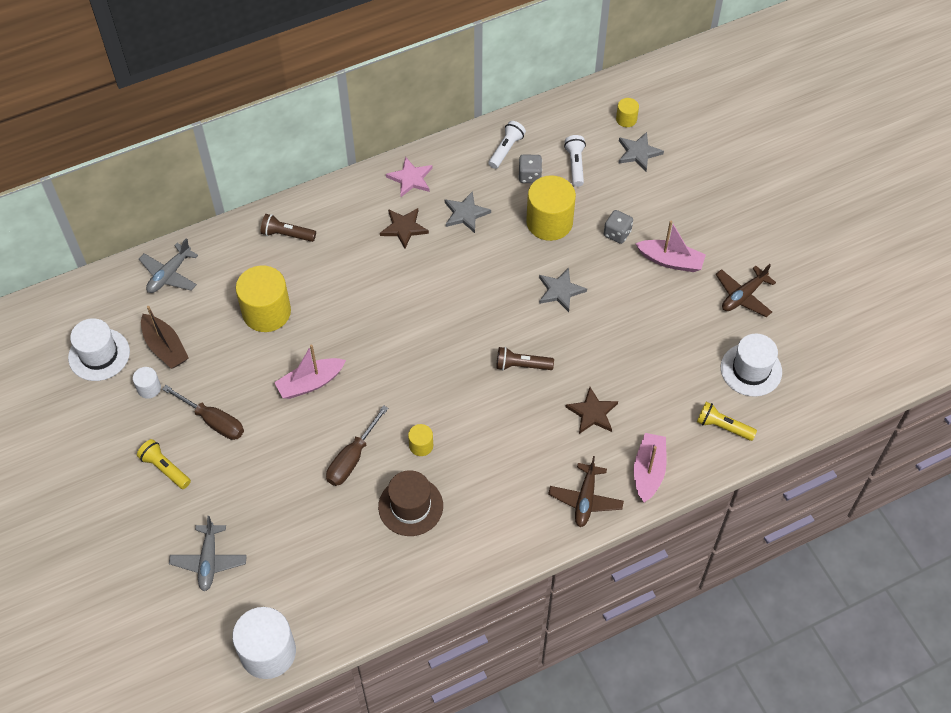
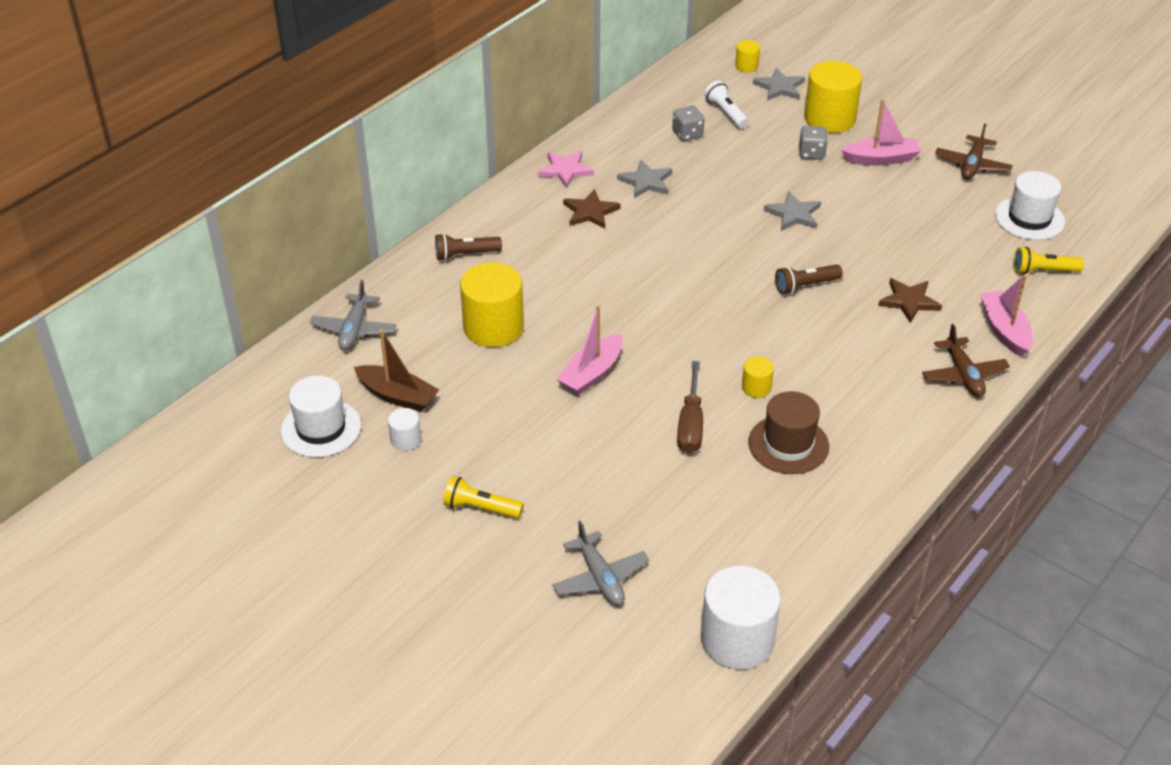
camera: 25 degrees left, 15 degrees down
(214, 421) = (506, 444): brown screwdriver -> none
(506, 150) = (646, 120): white flashlight -> none
(549, 222) = (737, 164): yellow cylinder -> yellow cylinder (829, 118)

